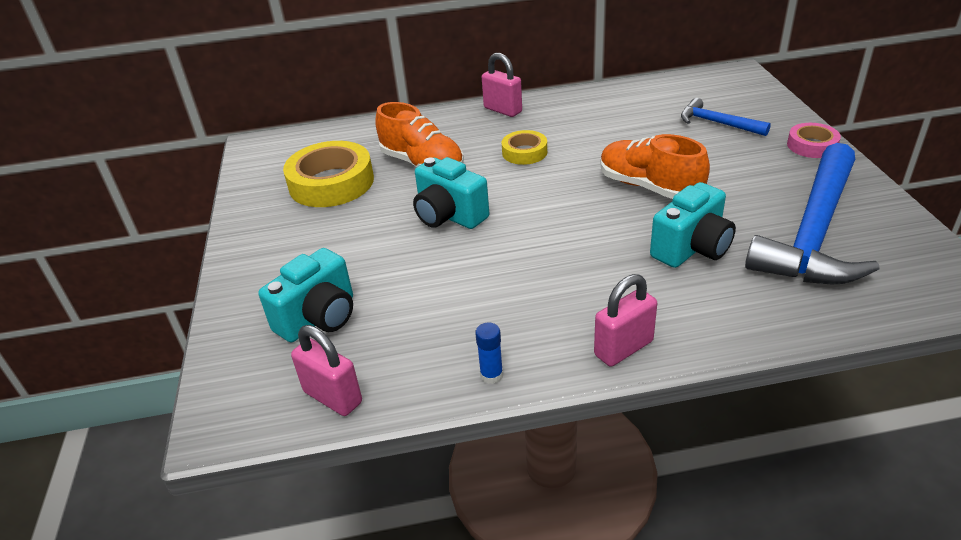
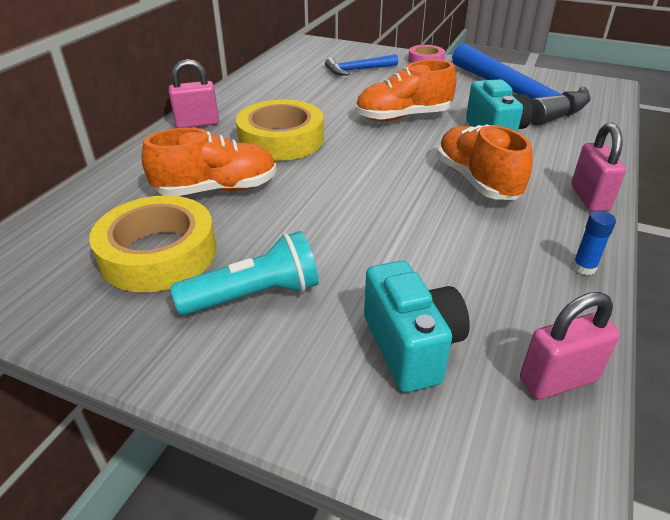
camera: 60 degrees left, 0 degrees up
(320, 236) = (254, 295): none -> turquoise flashlight
(449, 216) = (327, 206): turquoise camera -> none
(524, 152) = (281, 139): yellow tape -> yellow tape, size x1.83
(576, 270) = (477, 180): none -> orange shoe

